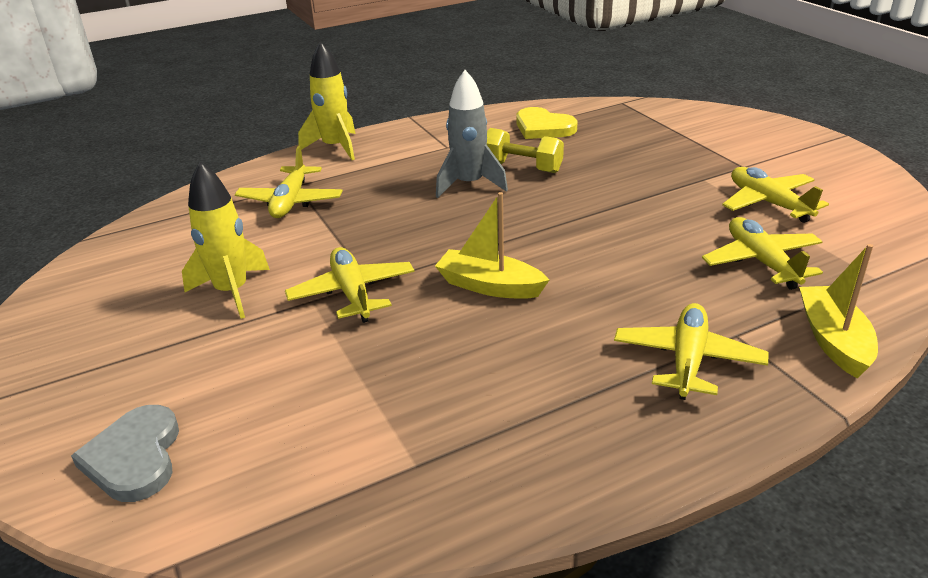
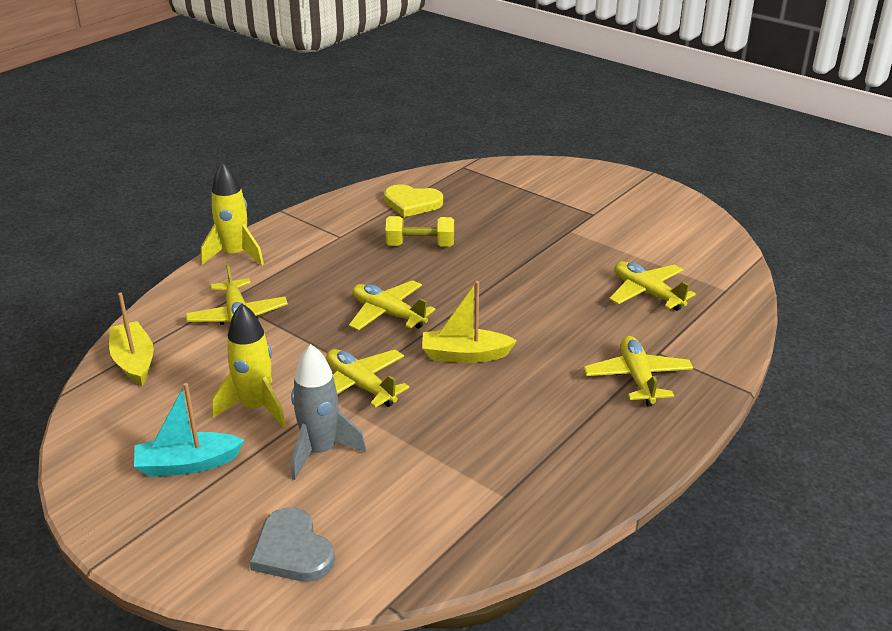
camera: 25 degrees left, 0 degrees up
(121, 332) = (187, 464): none -> turquoise boat
(469, 184) = (386, 270): grey rocket -> grey rocket (320, 451)
(768, 203) = (628, 243): yellow plane -> yellow plane (388, 314)
(833, 340) = (720, 342): yellow boat -> yellow boat (134, 361)

